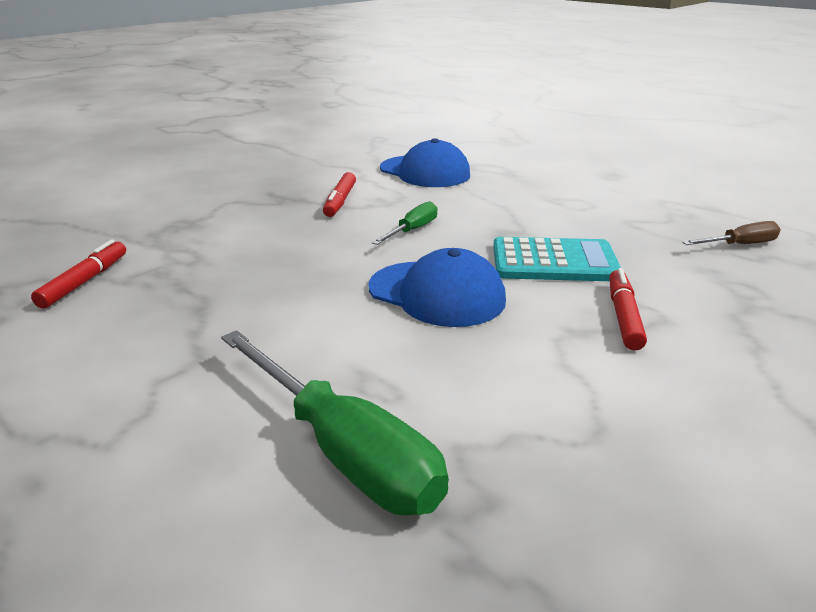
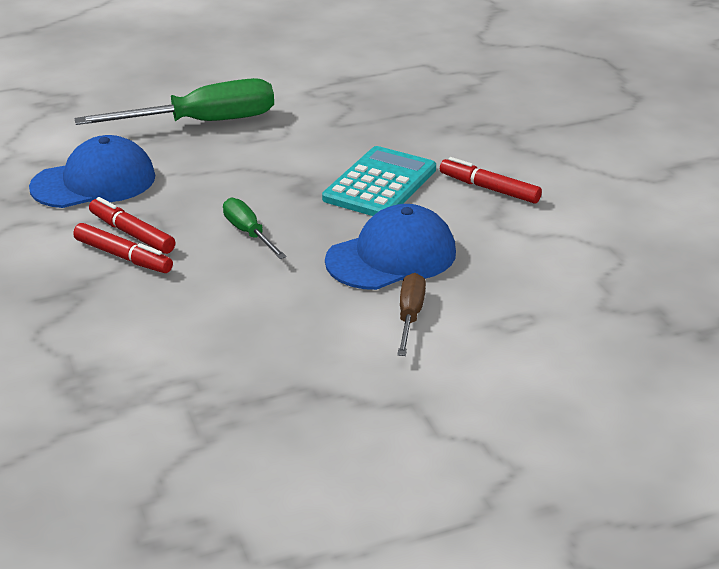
camera: 65 degrees left, 5 degrees up
(85, 282) = (184, 469): red marker -> red marker (132, 234)
(343, 451) = (583, 354): green screwdriver -> green screwdriver (202, 122)
(739, 245) = (420, 99): brown screwdriver -> brown screwdriver (410, 316)

